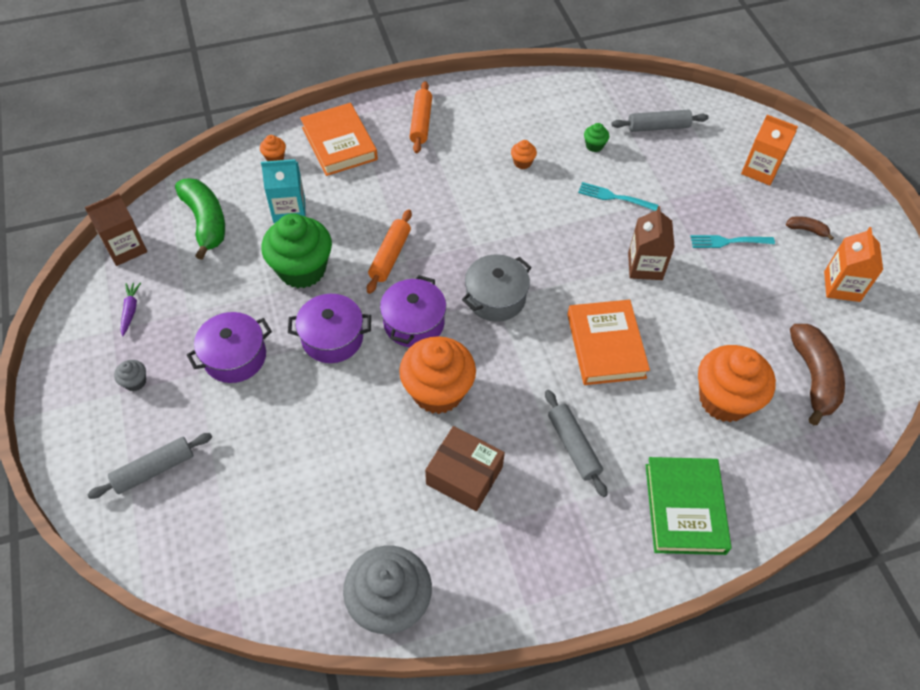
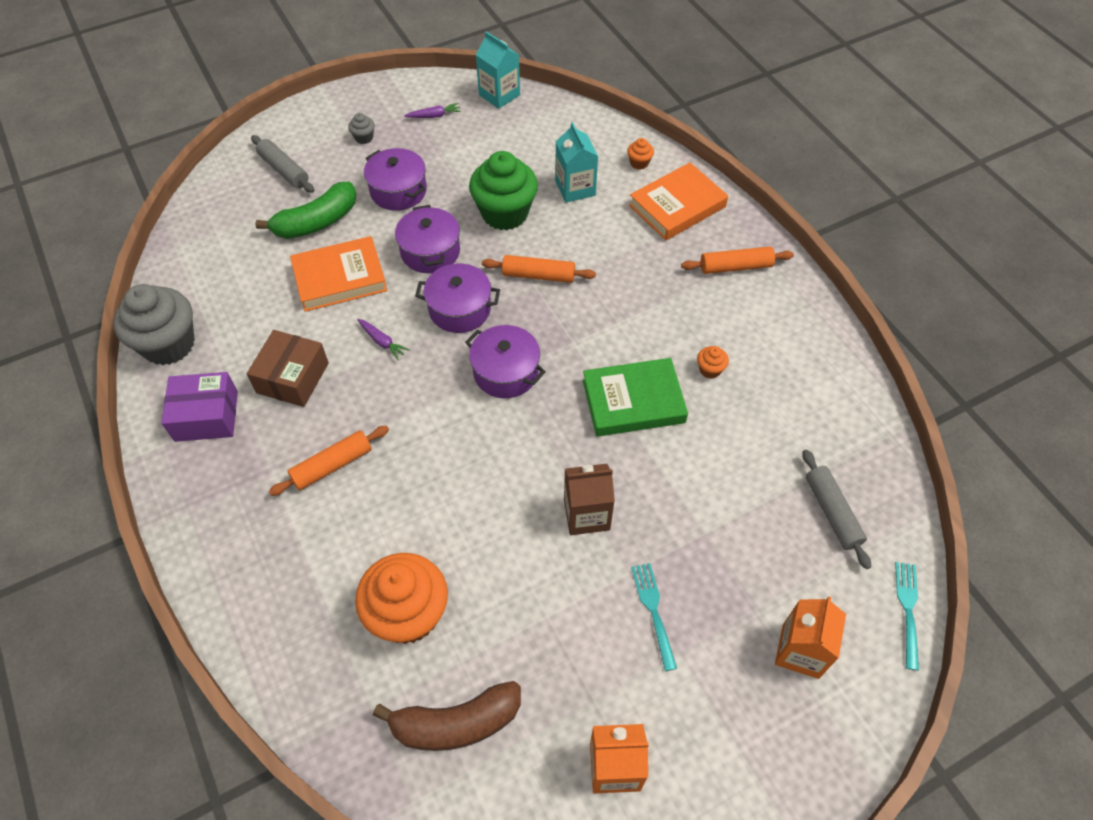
camera: 80 degrees right, 0 degrees up
(125, 248) = (499, 95): brown carton -> turquoise carton
(206, 222) = (543, 136): green banana -> green banana (317, 222)
(438, 391) = (382, 342): orange cupcake -> purple carrot
(495, 298) = (505, 372): grey pot -> purple pot
(496, 561) = (206, 416): none -> purple box
(573, 446) = (332, 465): grey rolling pin -> orange rolling pin
(594, 146) = (767, 441): green cupcake -> none
(606, 346) = (462, 483): orange book -> orange book (340, 278)
(615, 197) = (687, 472): turquoise fork -> turquoise fork (908, 611)
(684, 508) = (267, 577): green book -> green book (633, 401)
(806, 230) = (706, 718): brown banana -> none

